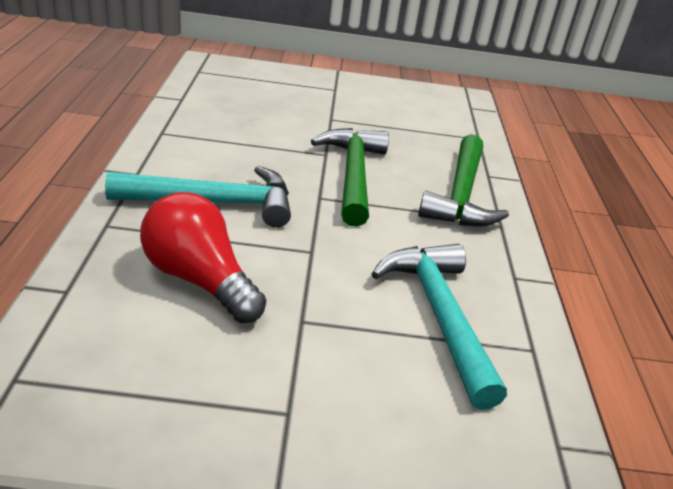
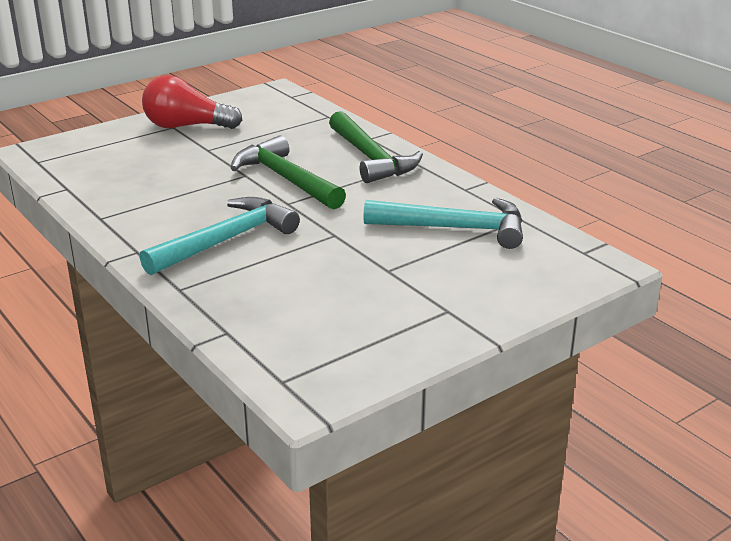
camera: 35 degrees left, 5 degrees down
(199, 280) = (296, 283): red light bulb -> red light bulb (187, 126)
(439, 316) = (455, 228): turquoise hammer -> turquoise hammer turned 150 degrees clockwise

